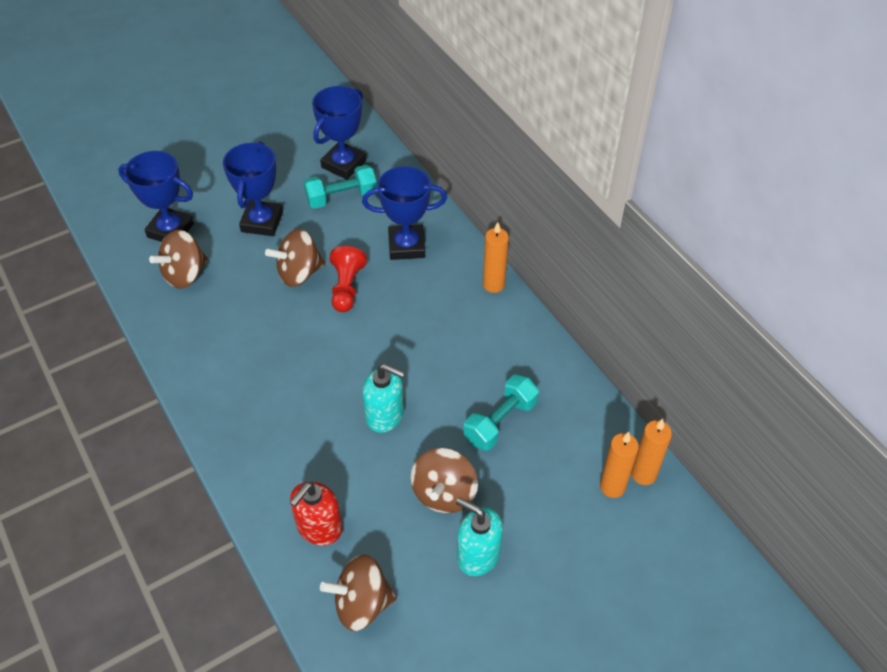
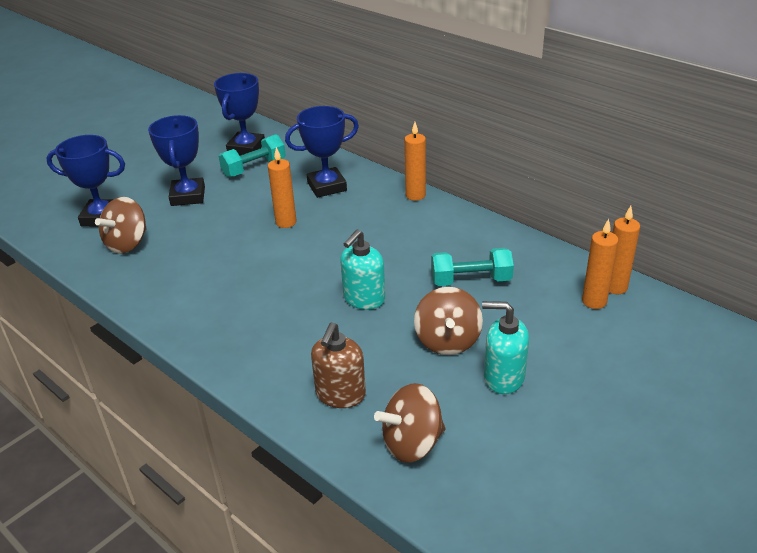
camera: 15 degrees left, 15 degrees down
(299, 273) = (237, 222): brown spinning top -> none
(319, 527) = (340, 394): red soap dispenser -> brown soap dispenser
(346, 287) = (286, 222): red pawn -> orange candle
(385, 415) = (364, 299): turquoise soap dispenser -> turquoise soap dispenser turned 120 degrees clockwise
(500, 422) = (471, 280): turquoise dumbbell -> turquoise dumbbell turned 60 degrees clockwise

